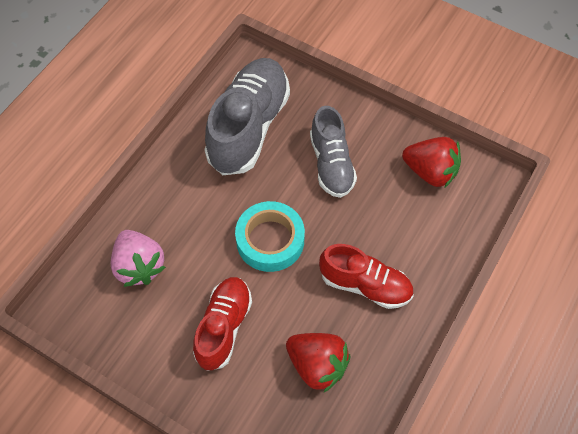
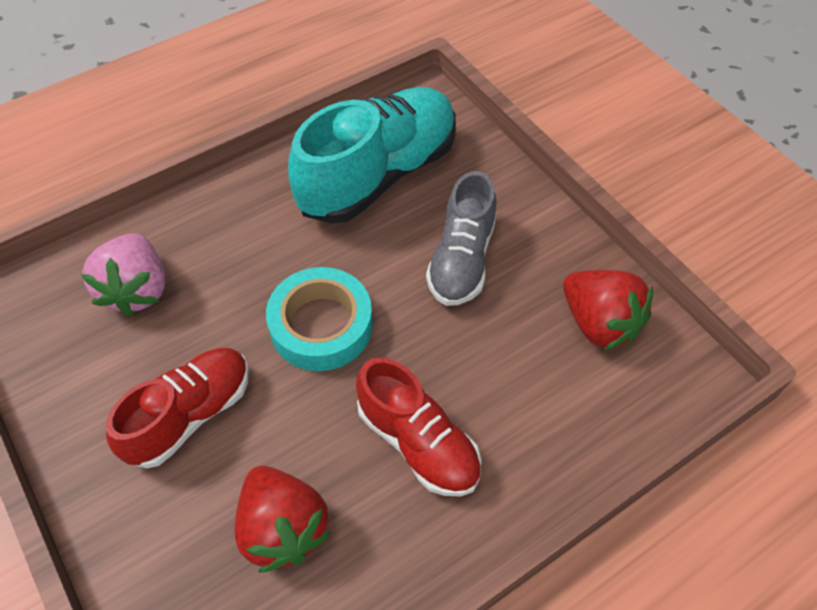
camera: 25 degrees right, 5 degrees down
(249, 127) = (378, 175): grey shoe -> turquoise shoe

